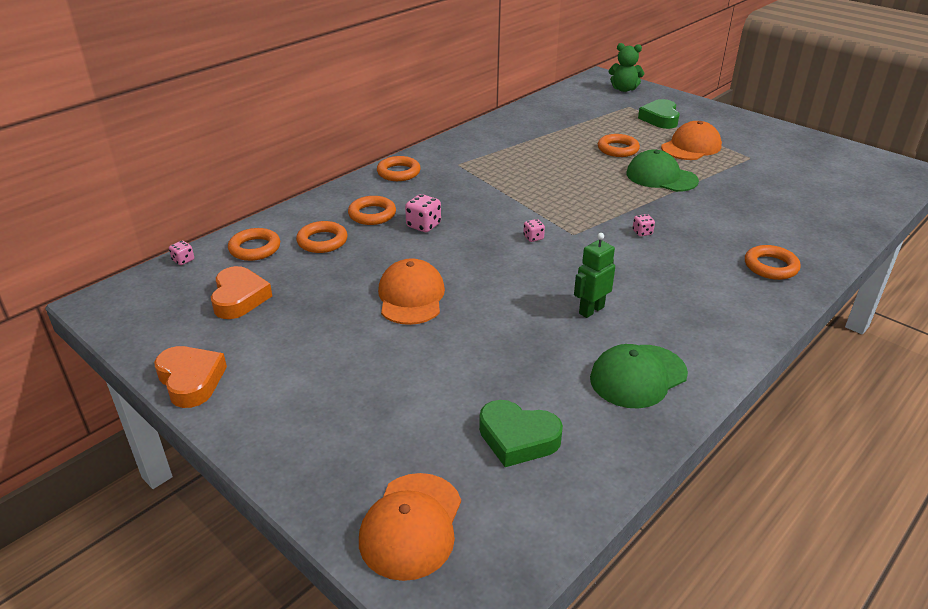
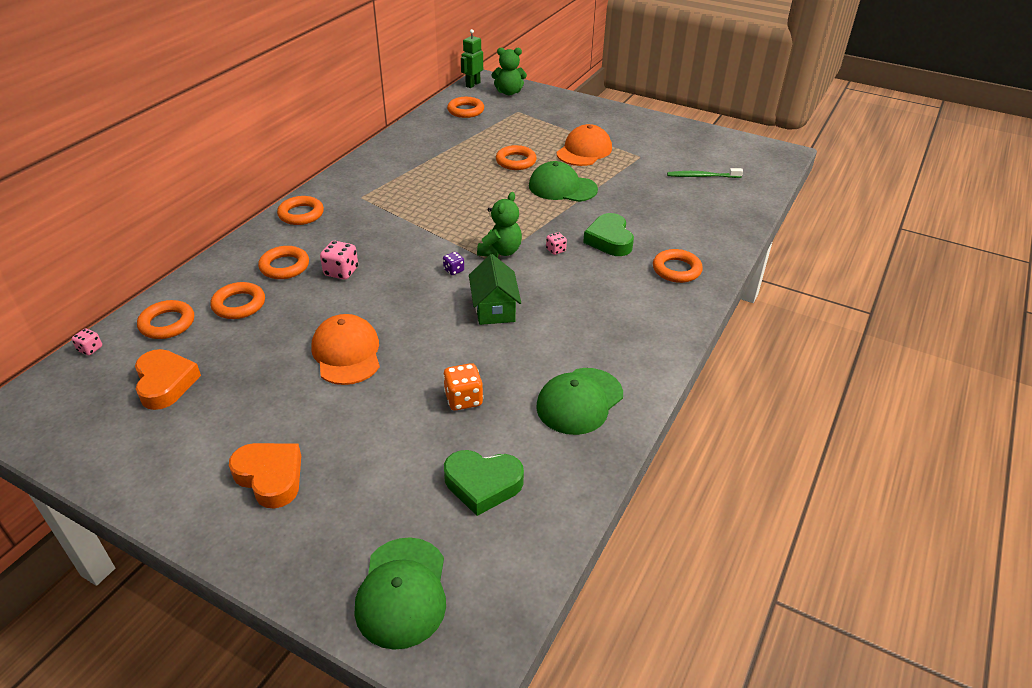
camera: 15 degrees left, 5 degrees up
(191, 380) = (138, 485): orange heart -> orange heart (270, 477)
(411, 525) = (402, 592): orange cap -> green cap
(516, 355) = (463, 399): none -> orange dice
(533, 238) = (454, 270): pink dice -> purple dice
(566, 277) = (494, 309): none -> green house
(577, 101) = (465, 110): none -> orange ring
(584, 227) = (500, 251): none -> green teddy bear
(591, 310) = (524, 340): green robot -> green robot (472, 84)
(660, 119) = (549, 122): green heart -> green heart (609, 240)
(816, 182) = (702, 176): none -> green toothbrush

